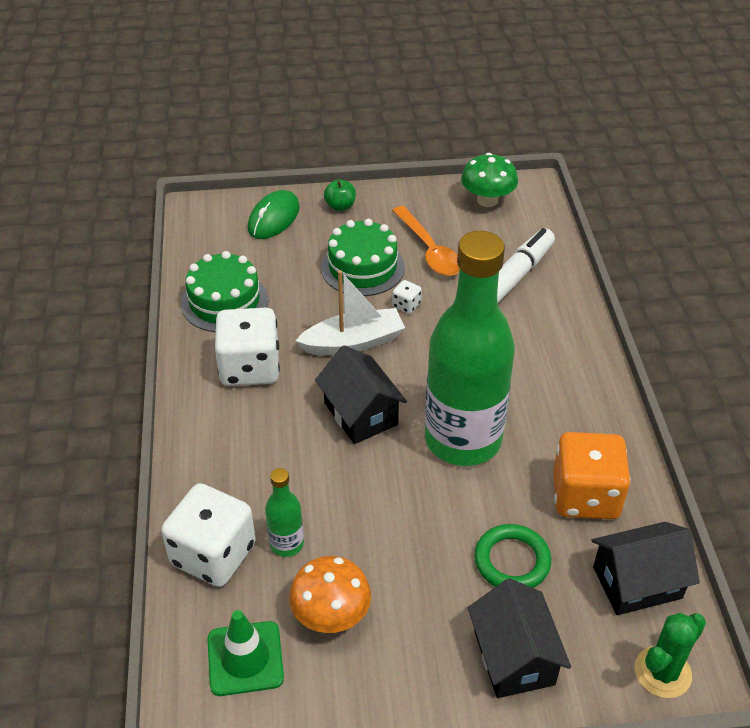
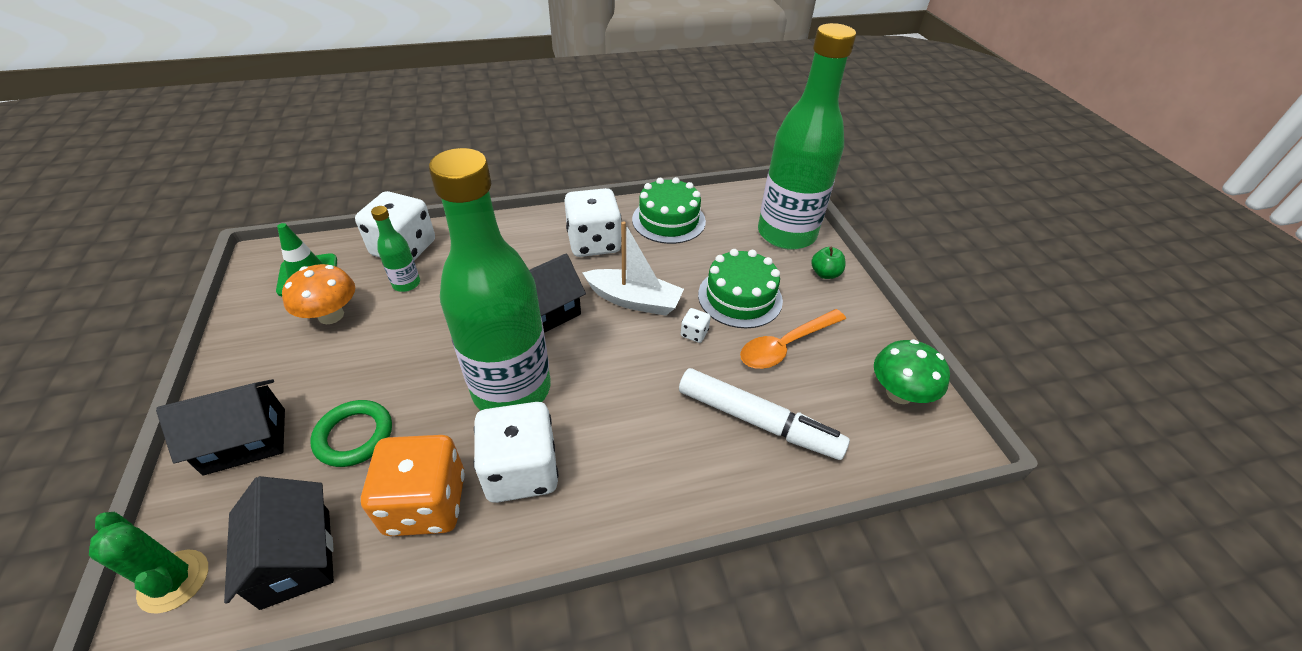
camera: 80 degrees right, 0 degrees up
(274, 218) = (786, 234): green mouse -> green bottle
(353, 342) = (634, 300): white boat -> white boat turned 45 degrees counterclockwise
(553, 432) = (521, 470): none -> white dice

